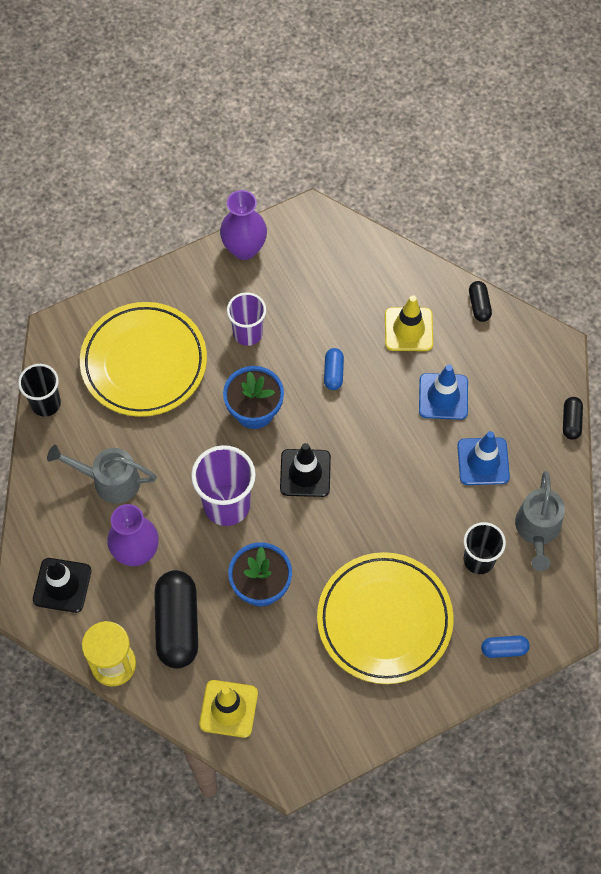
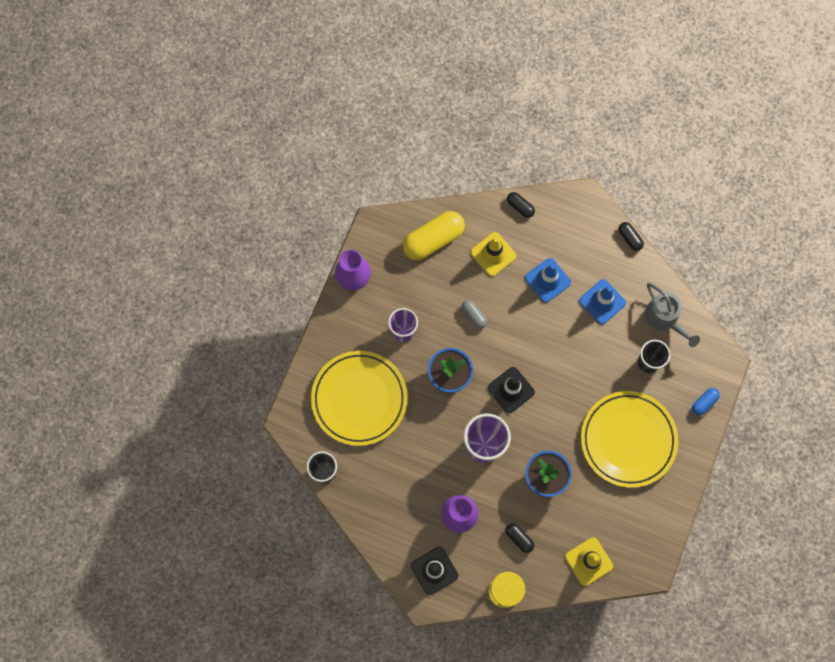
camera: 40 degrees left, 10 degrees up
(109, 481) = (404, 487): grey watering can -> none
(177, 625) = (519, 538): black capsule -> black capsule, size x0.48
(333, 373) = (474, 316): blue capsule -> grey capsule
(359, 271) = (433, 240): none -> yellow capsule

